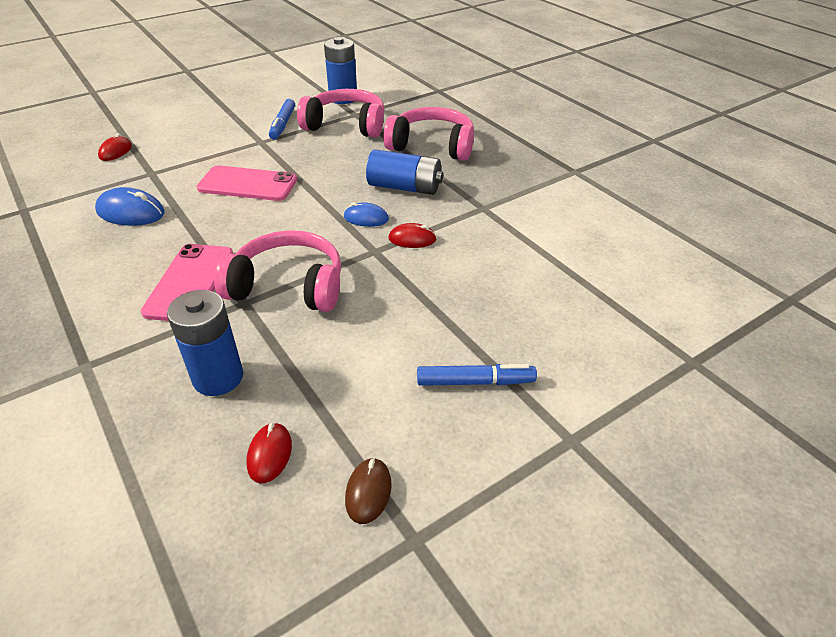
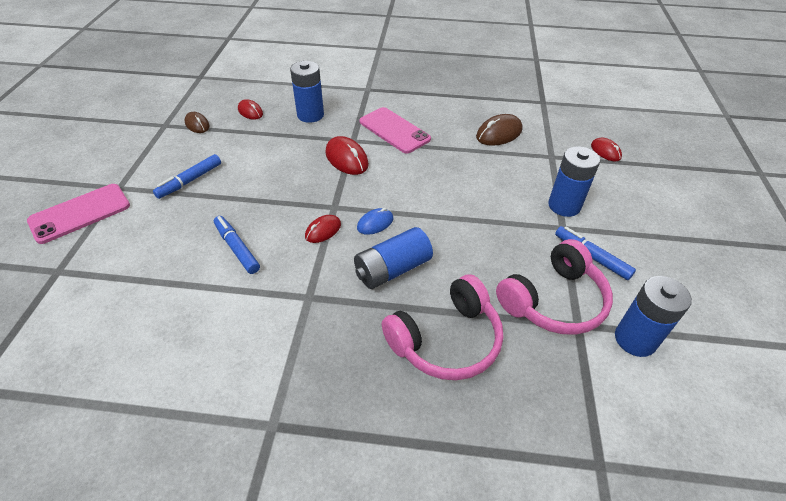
camera: 130 degrees right, 5 degrees up
(131, 212) = (499, 134): blue mouse -> brown mouse
(230, 148) = (564, 206): none -> blue battery
(247, 184) = (488, 191): pink phone -> pink phone (80, 213)
(288, 286) = (346, 159): pink headphones -> red mouse
(499, 271) = (237, 248): none -> blue marker

